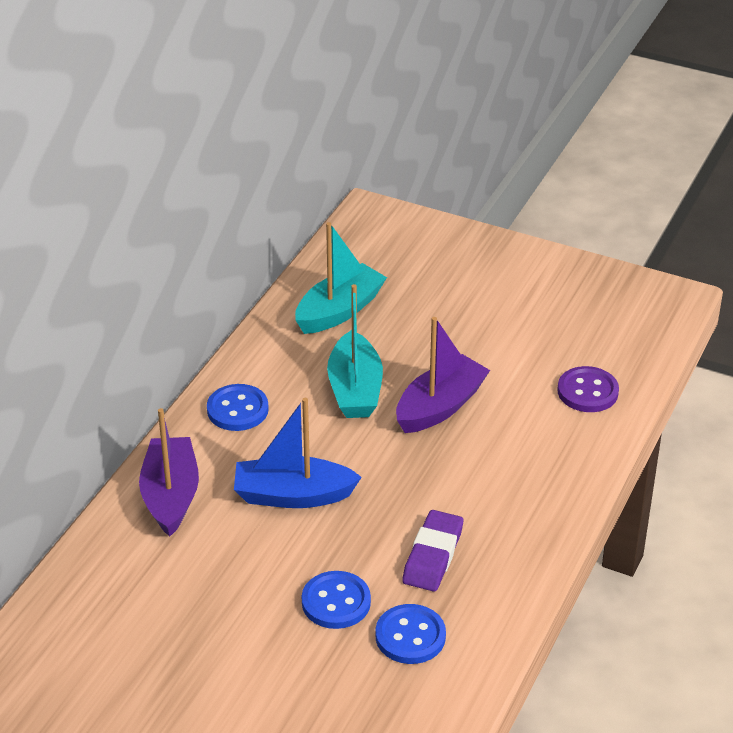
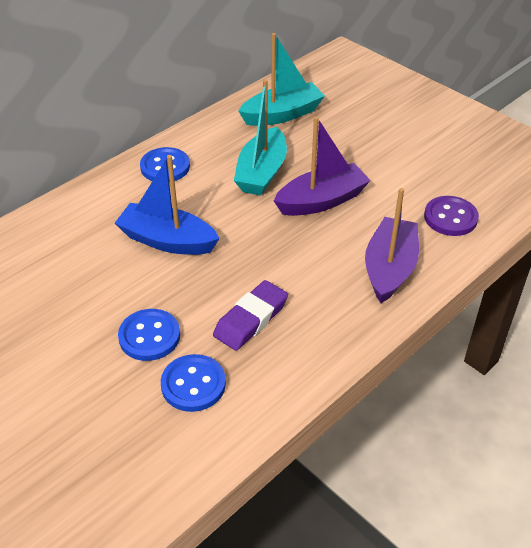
camera: 20 degrees right, 5 degrees up
(171, 496) = (77, 217): purple boat -> purple boat (389, 268)

